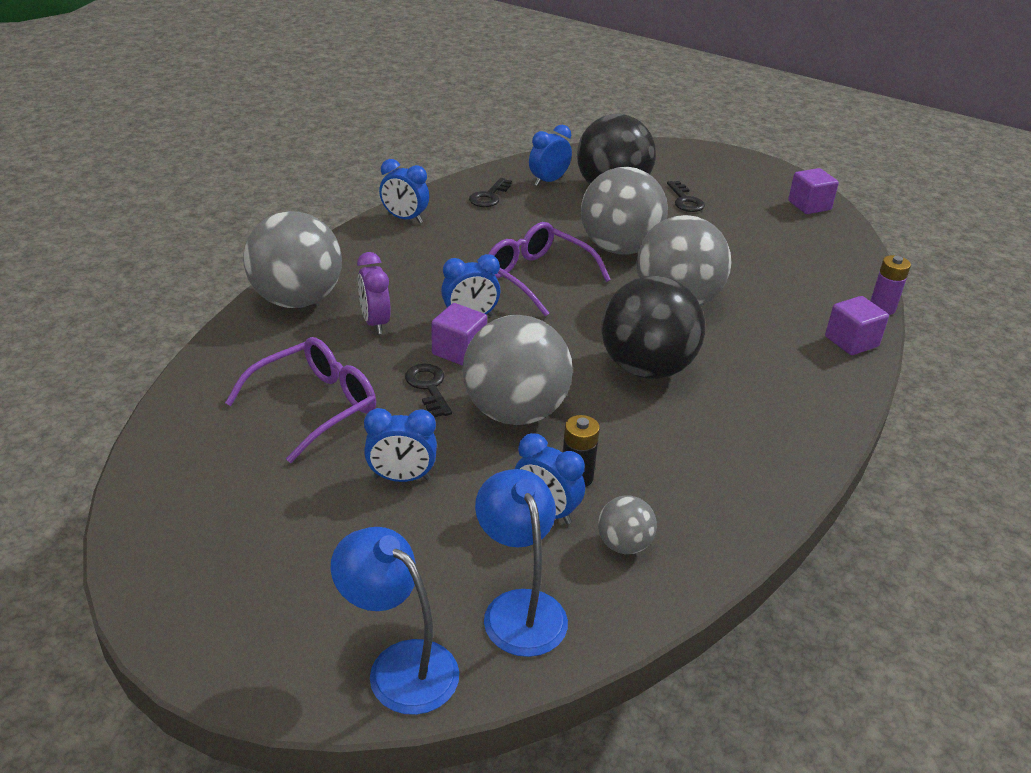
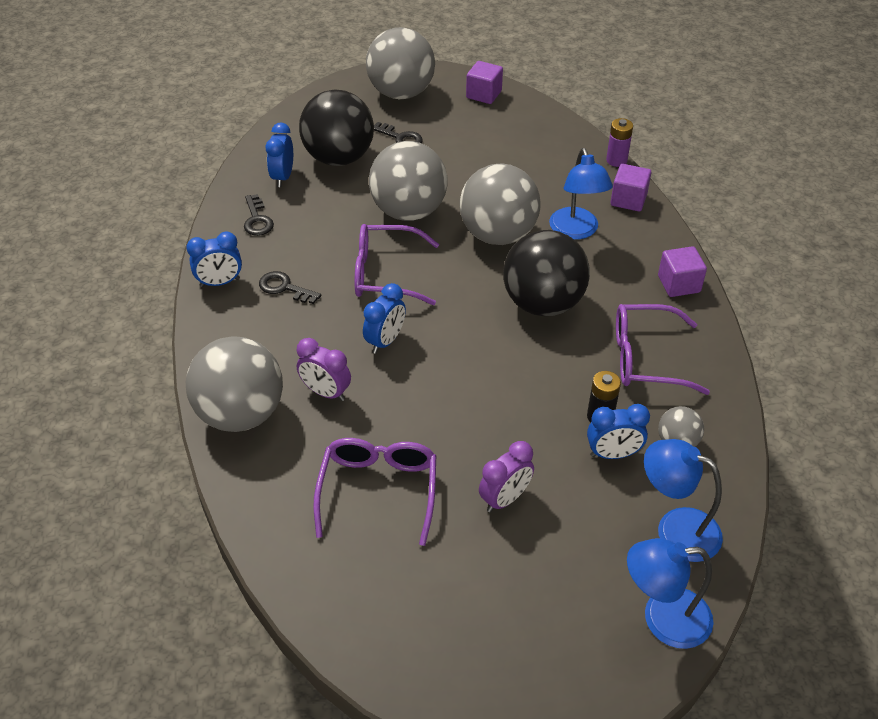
camera: 40 degrees left, 10 degrees up
(401, 478) = (505, 499): blue clock -> purple clock
(429, 387) = (432, 418): black key -> black key (285, 288)
(459, 351) = (413, 374): purple cube -> purple cube (678, 284)
(515, 412) = (508, 396): grey ball -> grey ball (401, 93)
(690, 464) = (647, 358): none -> purple glasses
(759, 336) = (576, 231): none -> blue lamp

